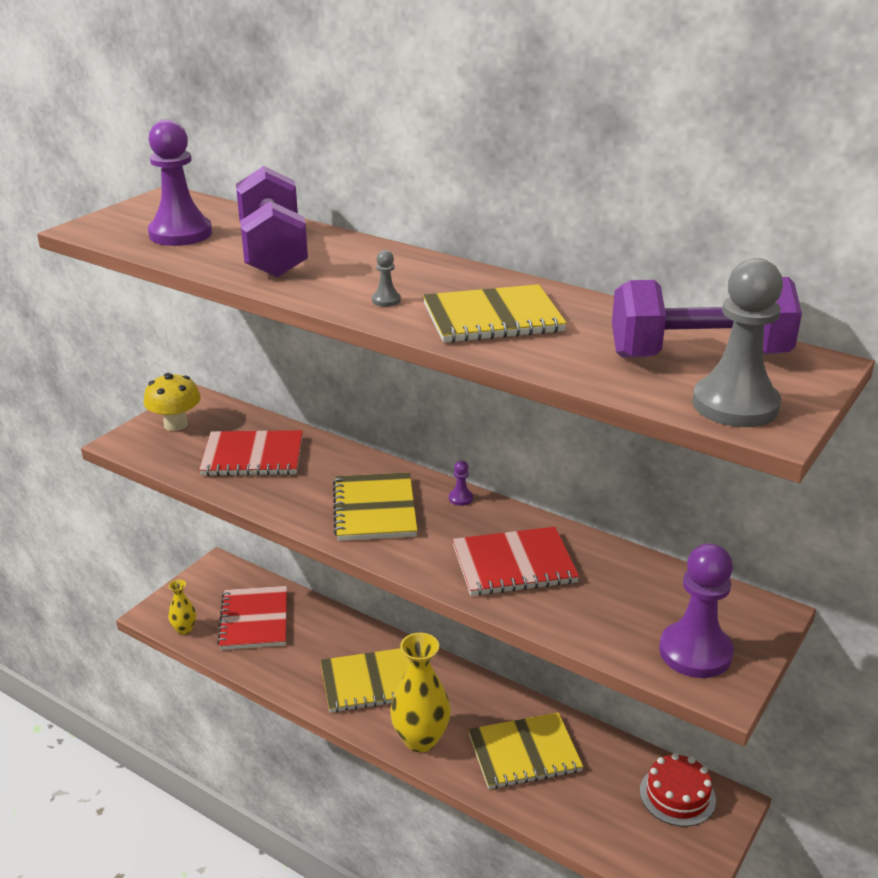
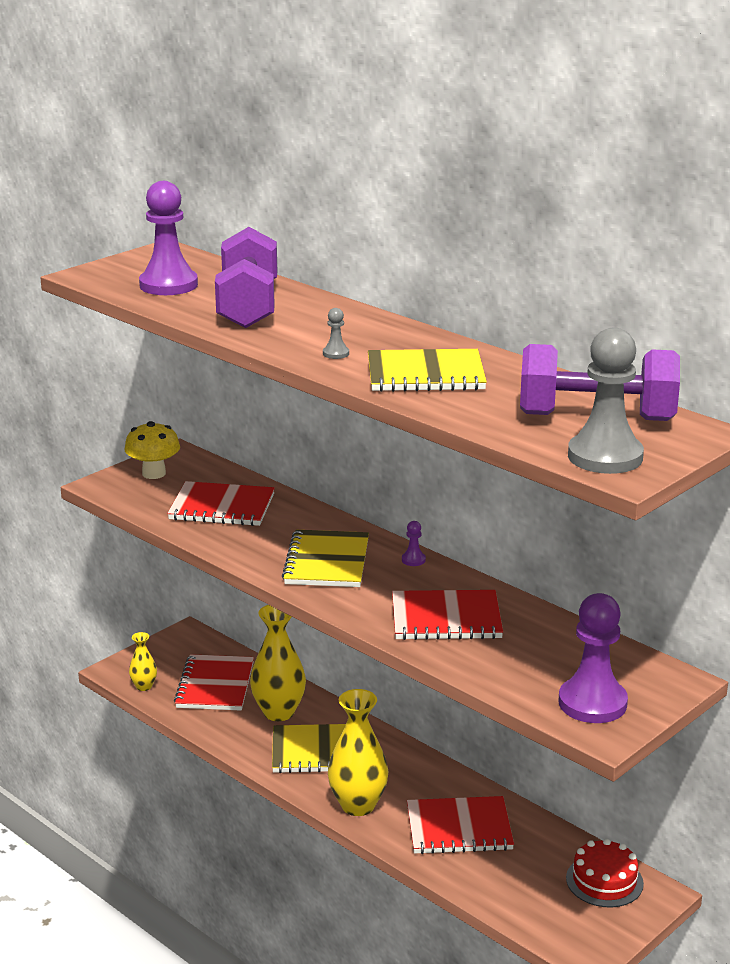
camera: 10 degrees right, 5 degrees down
(322, 643) = (279, 712): none -> yellow vase
(524, 753) = (459, 828): yellow notebook -> red notebook

